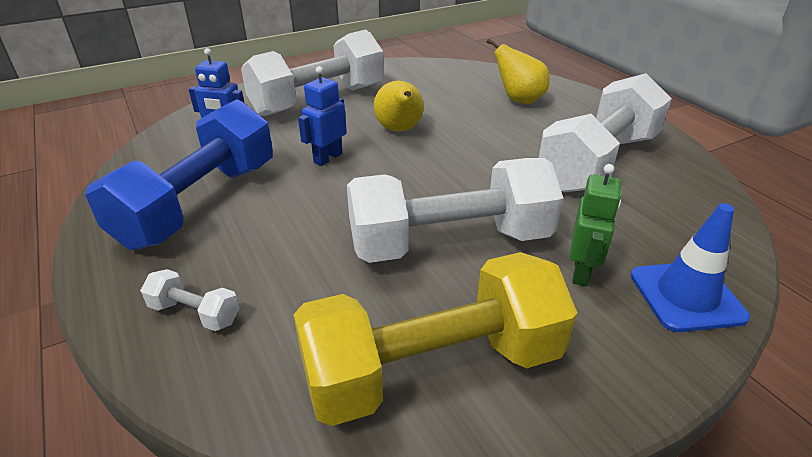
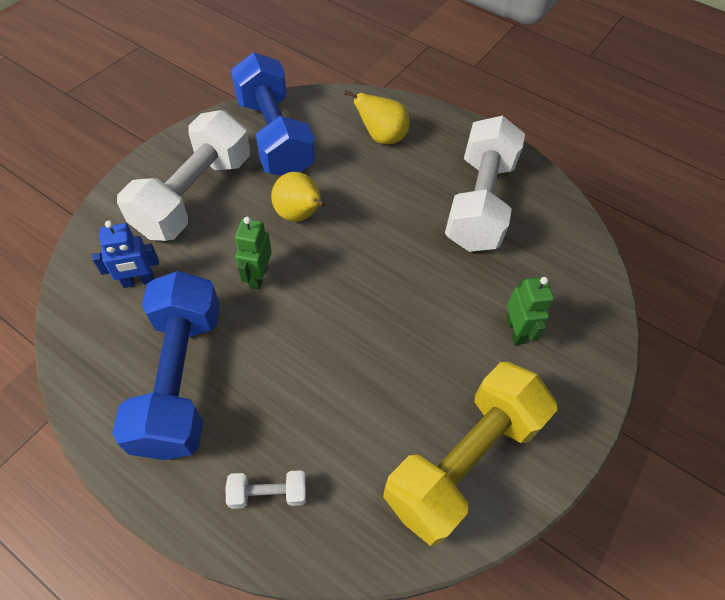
camera: 30 degrees left, 20 degrees up
(327, 158) = (258, 276): blue robot -> green robot
(417, 81) = (274, 136): none -> blue dumbbell
(450, 242) = (414, 338): white dumbbell -> none
(686, 296) = (586, 326): blue traffic cone -> none

